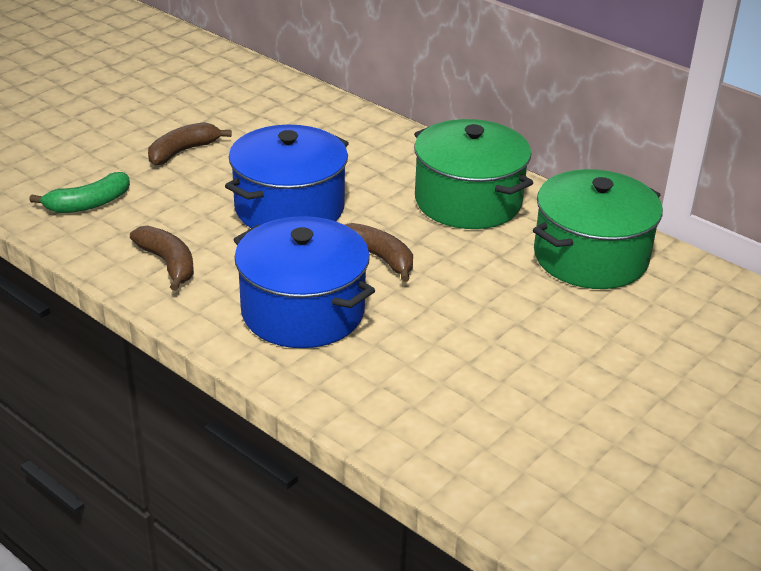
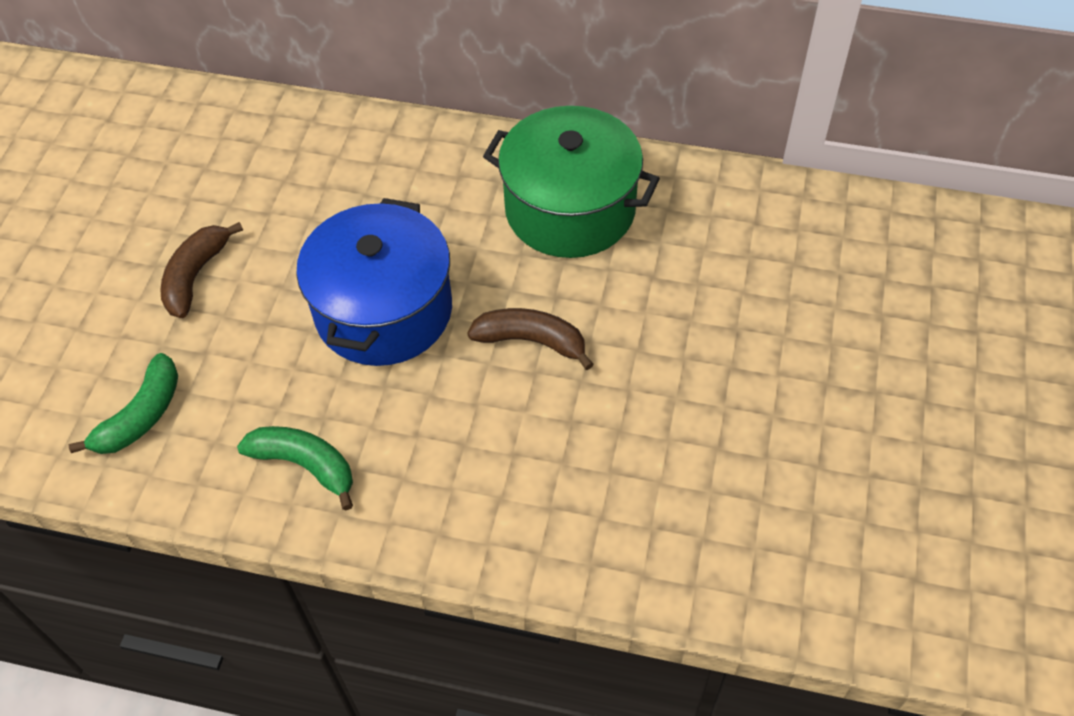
camera: 25 degrees left, 20 degrees up
(168, 263) = (305, 465): brown banana -> green banana
(303, 311) = (504, 462): blue pot -> none
(590, 257) = (743, 235): green pot -> none

